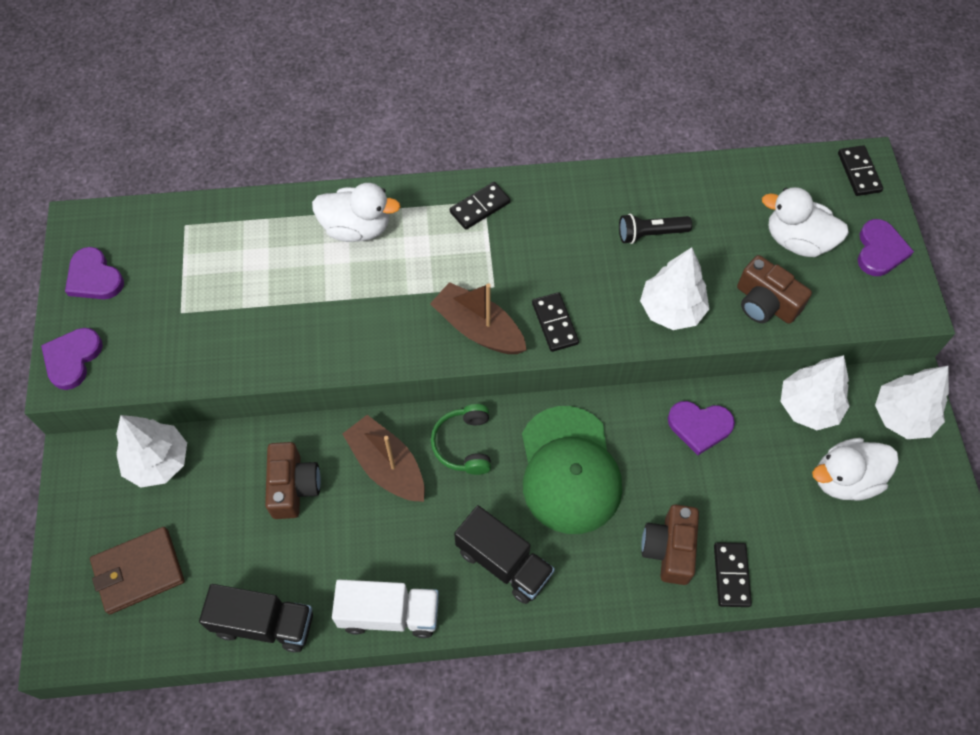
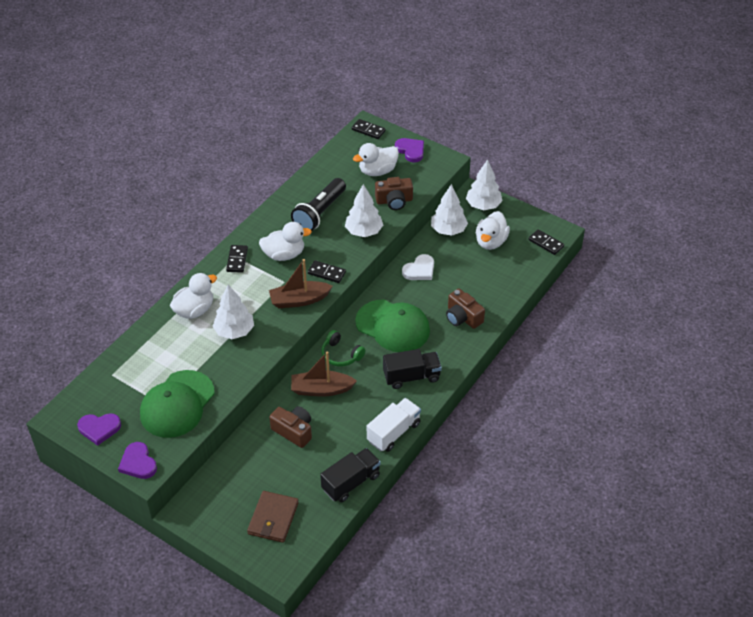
camera: 50 degrees left, 15 degrees down
(158, 462) = (222, 478): white tree -> white tree (234, 331)
(193, 328) = (177, 404): none -> green cap
(539, 251) = (284, 254): none -> white duck
(650, 234) = (320, 213): black flashlight -> black flashlight, size x1.74
(699, 426) = (419, 270): purple heart -> white heart
(731, 575) = (494, 305): black domino -> black domino (546, 243)

